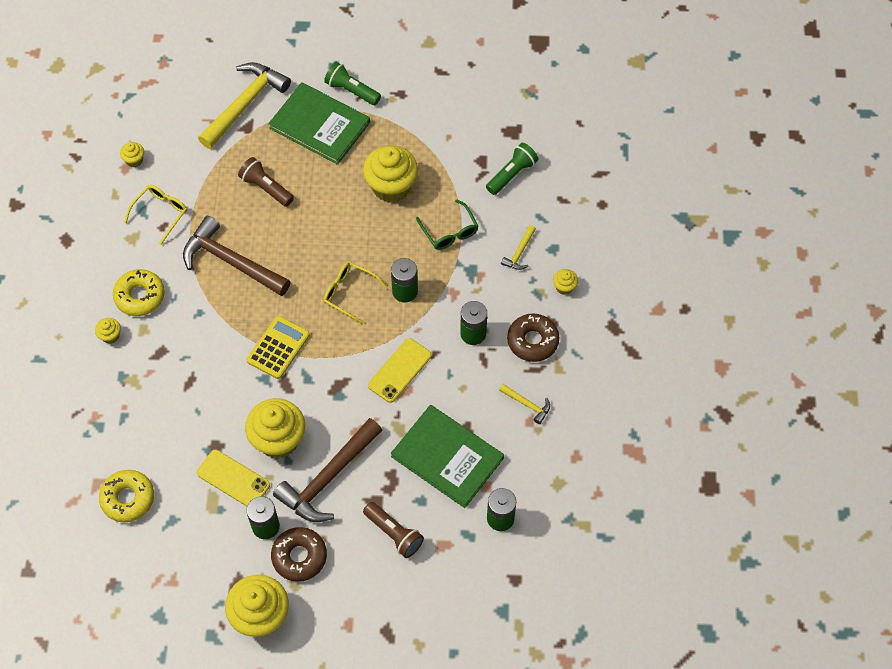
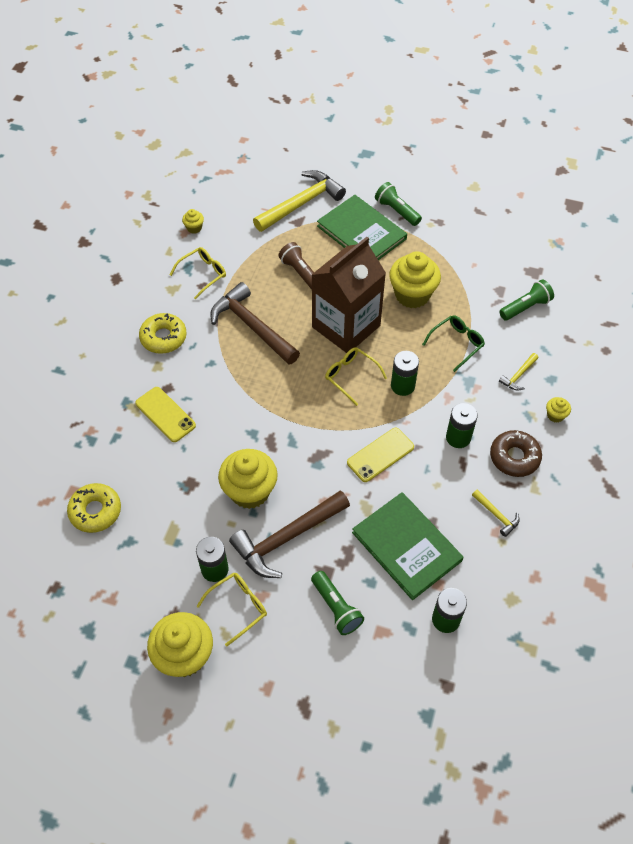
camera: 15 degrees right, 5 degrees down
(110, 336) = (127, 365): yellow cupcake -> none
(233, 479) = (197, 517): yellow phone -> yellow phone (165, 414)
(278, 348) = (273, 409): yellow calculator -> none
(299, 556) = (238, 607): brown donut -> yellow glasses
(330, 239) = (346, 326): none -> brown carton
(394, 533) = (336, 608): brown flashlight -> green flashlight
(450, 232) = (457, 343): green glasses -> green glasses turned 120 degrees counterclockwise

